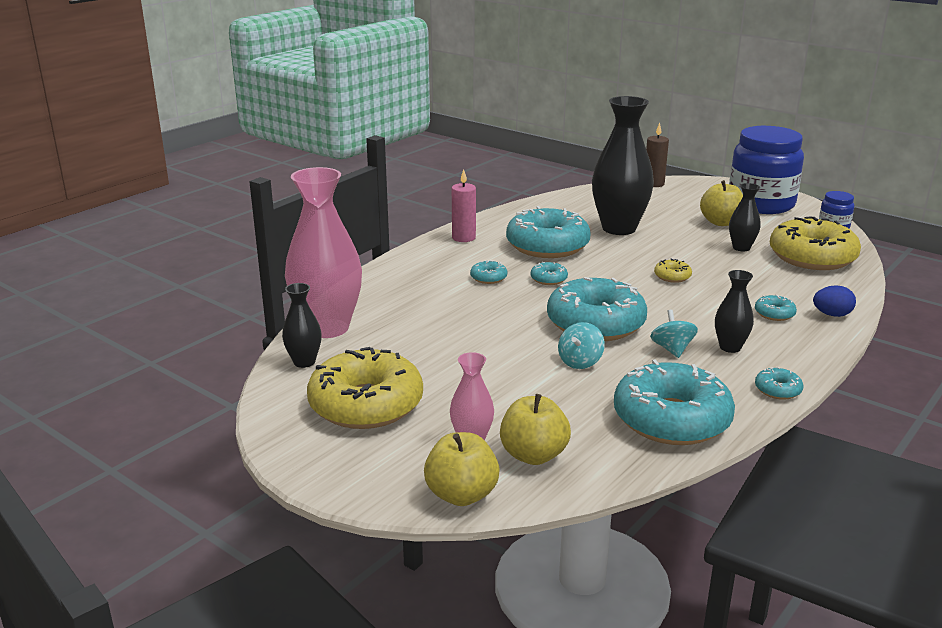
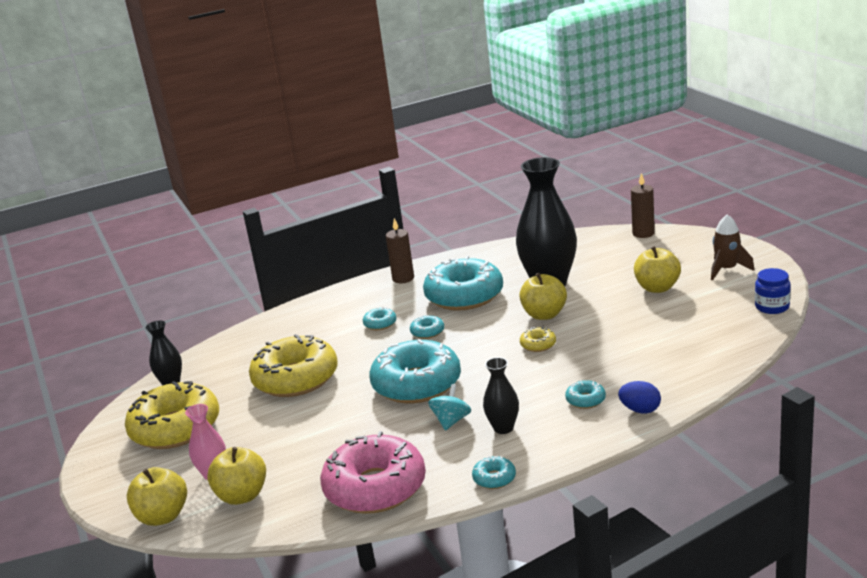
camera: 30 degrees right, 0 degrees up
(327, 328) = (215, 355): pink vase -> none
(463, 238) = (403, 278): pink candle -> brown candle
(580, 362) = (364, 419): turquoise spinning top -> none
(646, 252) = (544, 315): none -> yellow apple
(671, 419) = (375, 487): turquoise donut -> pink donut
(741, 248) = (642, 321): black vase -> none
(761, 204) = (726, 269): blue jar -> brown rocket
(812, 257) = (702, 341): yellow donut -> yellow donut (296, 378)

